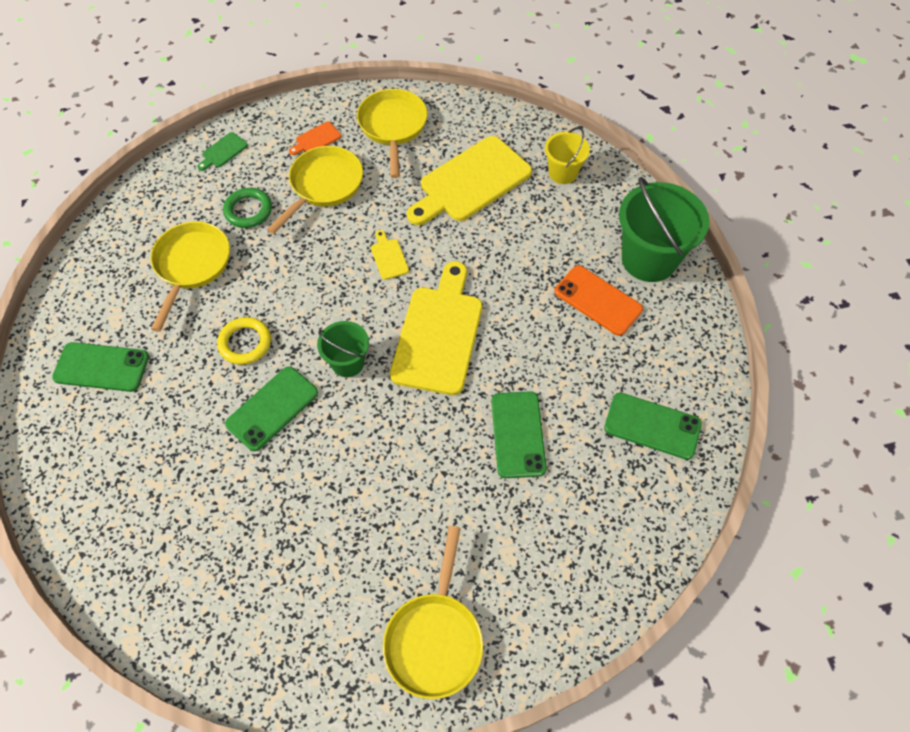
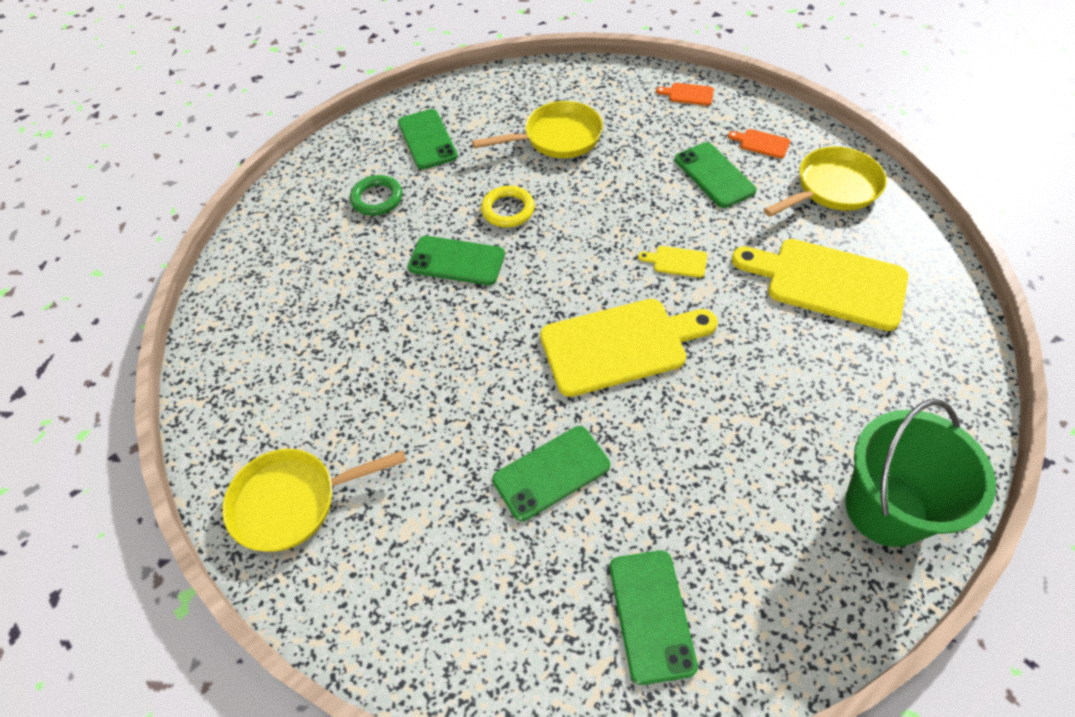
camera: 65 degrees right, 5 degrees down
(223, 151) = (688, 94): green cutting board -> orange cutting board
(248, 210) = (642, 141): green ring -> green ring (377, 198)
(323, 186) = (714, 175): yellow pan -> green phone
(347, 362) = (538, 290): green bucket -> none
(388, 257) = (676, 261): yellow cutting board -> yellow cutting board turned 120 degrees counterclockwise
(563, 173) = (924, 360): yellow bucket -> none
(598, 300) = (779, 477): orange phone -> none

